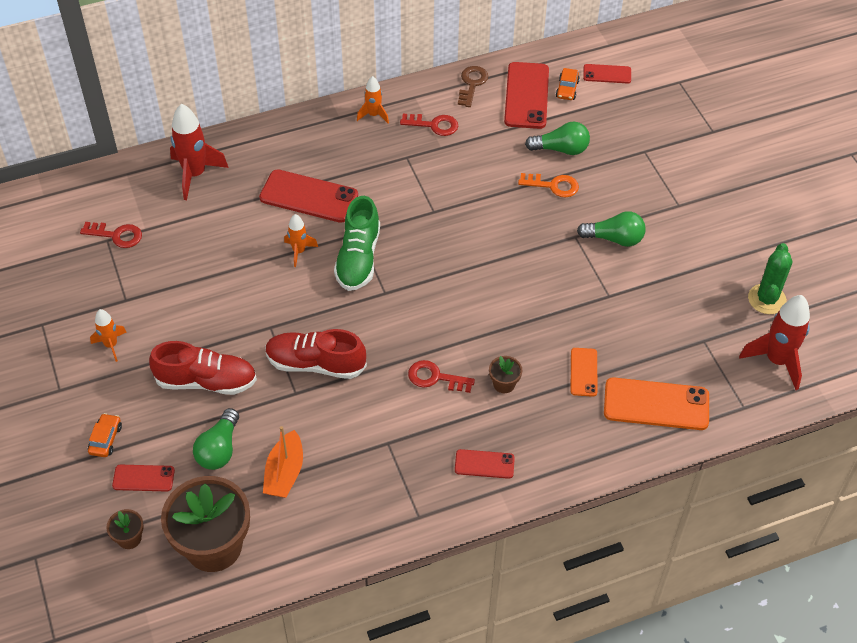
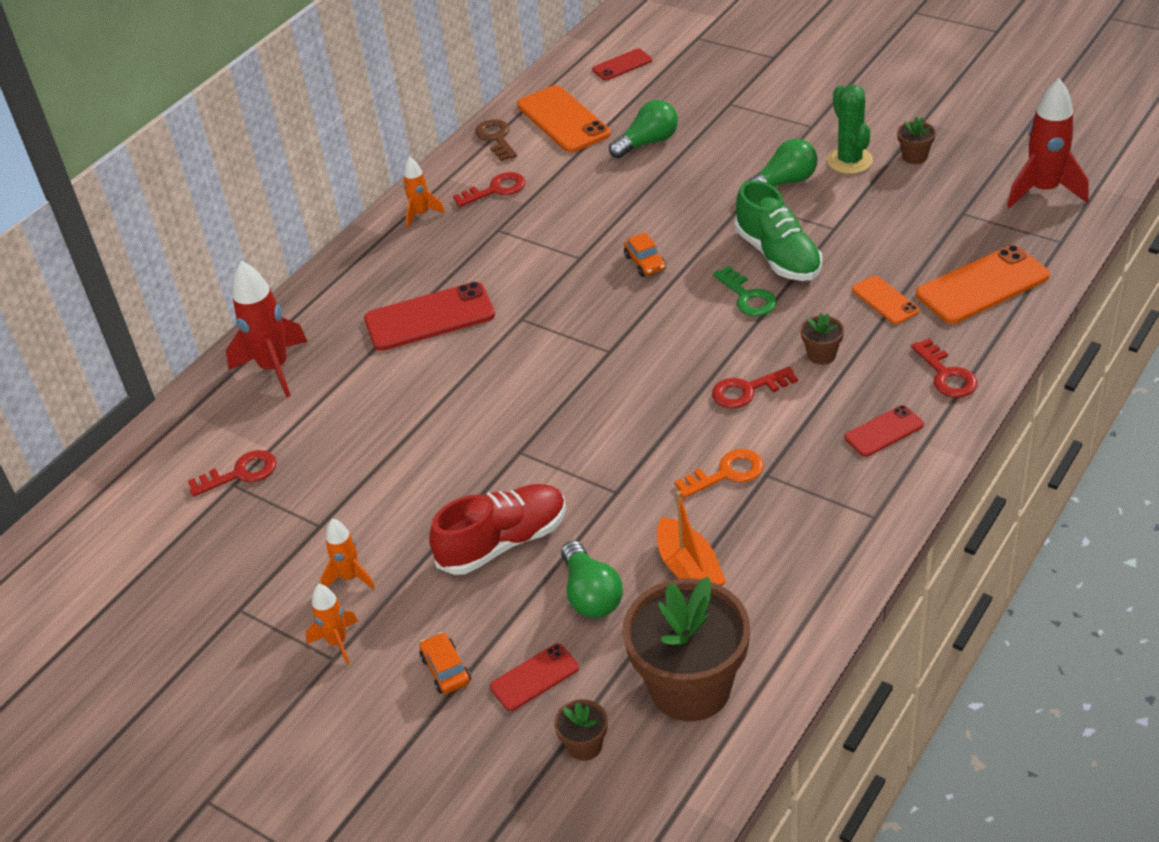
camera: 30 degrees left, 10 degrees down
(299, 251) = (474, 369): orange rocket -> orange rocket (337, 642)
(315, 364) = (608, 454): red shoe -> none
(358, 258) = (546, 339): green shoe -> green shoe (778, 256)
(503, 311) = (748, 297): none -> green key
(526, 96) = (563, 120): red phone -> orange phone
(553, 185) = (675, 174): orange key -> orange key (727, 473)
(563, 453) = (946, 375): none -> red key
(567, 89) = (597, 95): orange car -> orange car (645, 263)
(720, 275) = (914, 156): none -> brown flower pot
(767, 299) = (977, 151): green cactus -> green cactus (849, 161)

